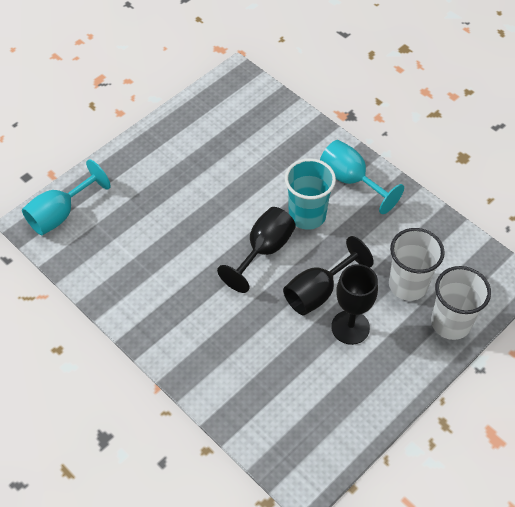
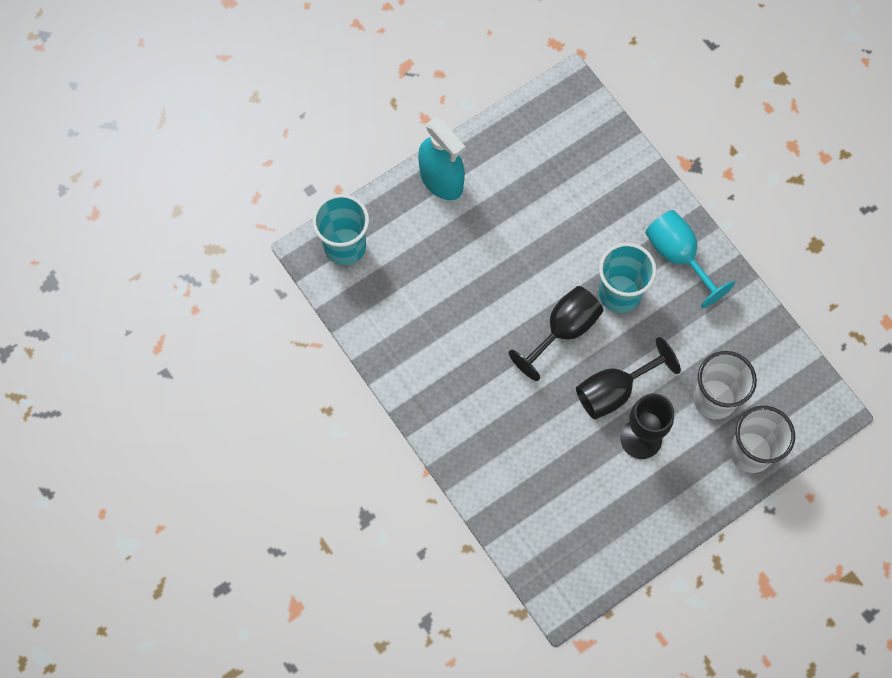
camera: 10 degrees right, 15 degrees up
(61, 214) = (345, 246): turquoise goblet -> turquoise cup
(139, 153) = (441, 180): none -> turquoise spray bottle

